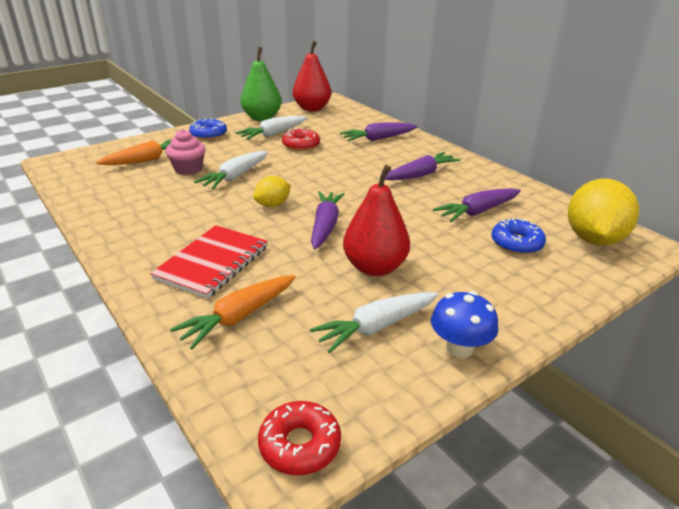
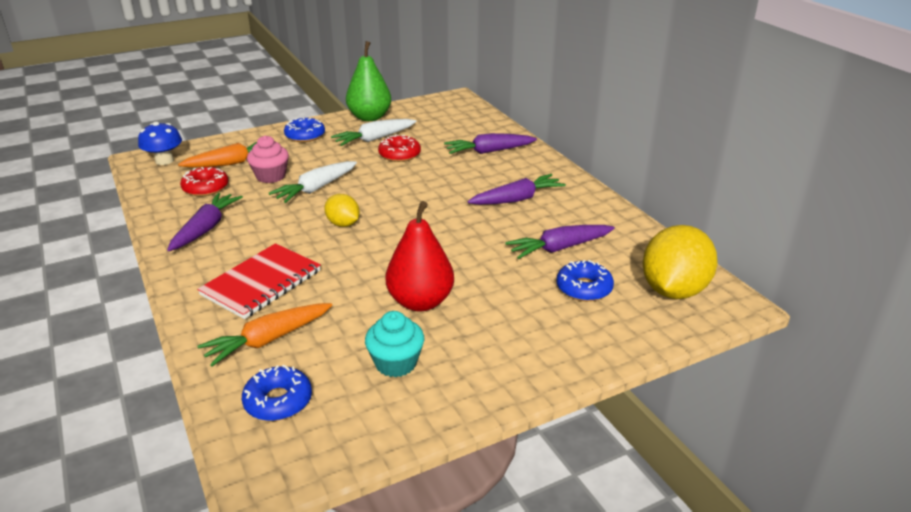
camera: 10 degrees right, 0 degrees up
(272, 378) = (278, 401): none -> blue donut
(273, 205) = (343, 224): yellow lemon -> yellow lemon turned 75 degrees clockwise
(300, 445) = (281, 462): red donut -> red donut (205, 188)
(312, 108) = (430, 108): red pear -> none
(325, 226) = (388, 252): purple carrot -> purple carrot (206, 229)
(376, 327) = (396, 363): white carrot -> turquoise cupcake
(459, 348) = (468, 392): blue mushroom -> blue mushroom (164, 161)

